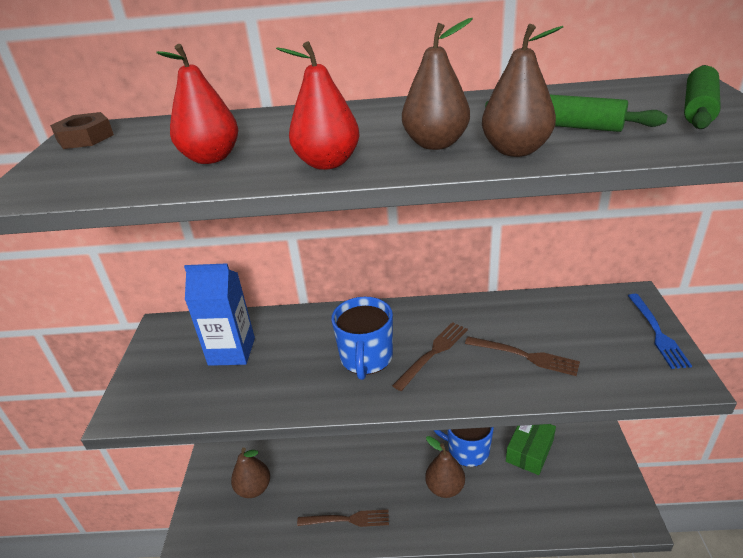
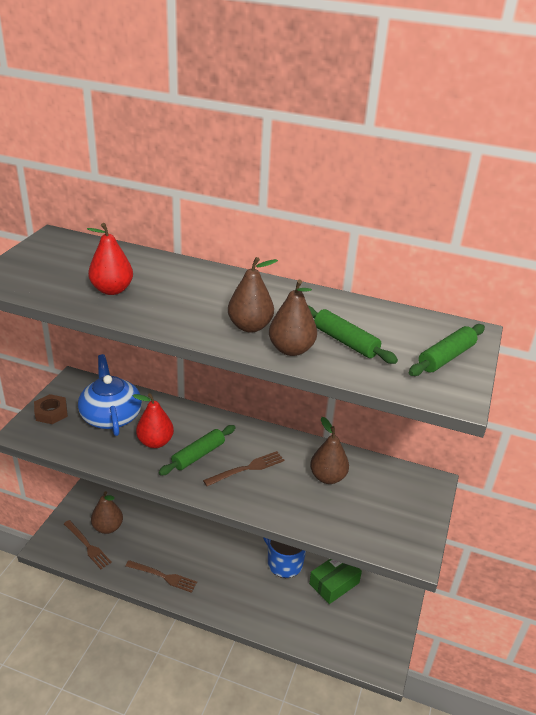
camera: 15 degrees right, 0 degrees up
(85, 138) = (50, 244): brown nut -> brown nut (51, 413)
(232, 351) = (111, 416): blue carton -> blue teapot
(328, 163) = (174, 319): red pear -> red pear (155, 442)
(366, 358) = (198, 455): blue mug -> green rolling pin
(445, 488) = (249, 583): brown pear -> brown pear (327, 477)
(526, 356) = (312, 495): brown fork -> brown fork (88, 546)
(658, 333) = (424, 516): blue fork -> none

